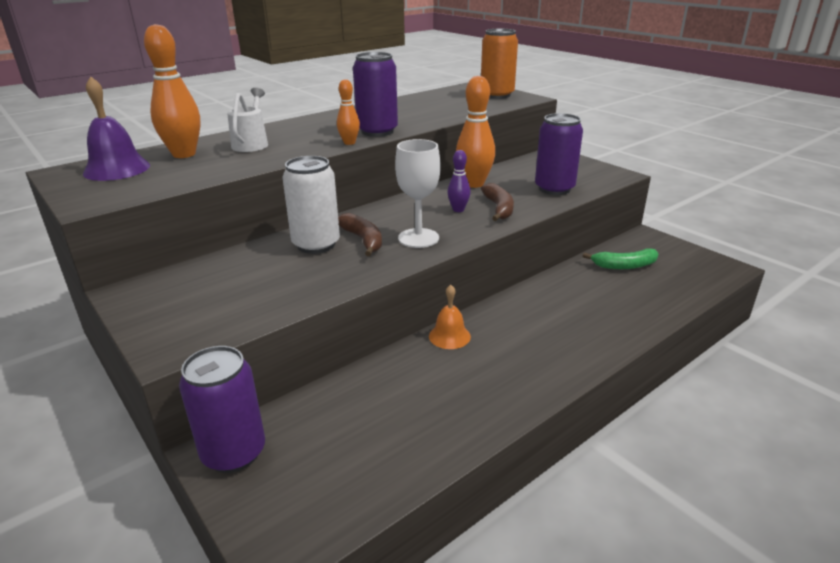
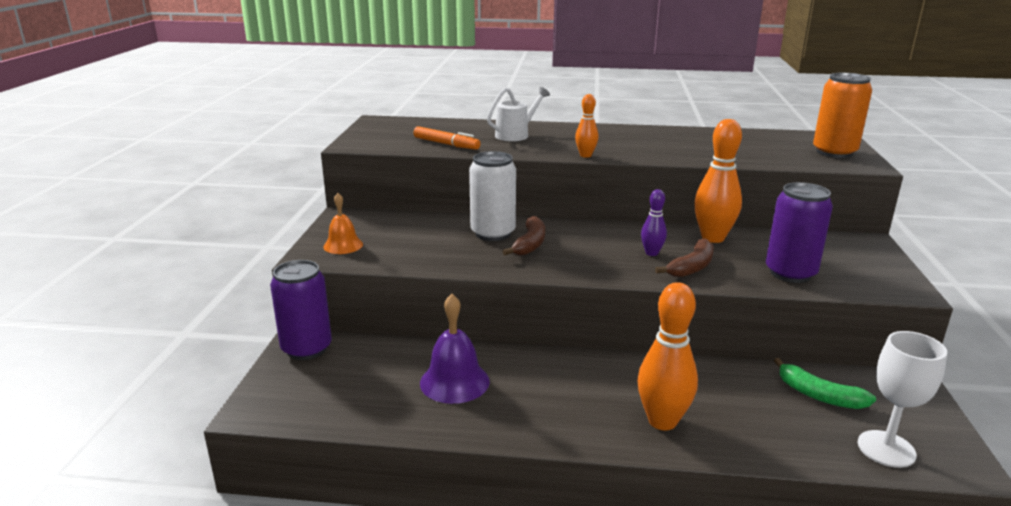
camera: 45 degrees right, 5 degrees down
(117, 169) = (405, 128): purple bell -> purple bell (454, 382)
(184, 154) = (459, 129): orange bowling pin -> orange bowling pin (662, 421)
(201, 171) = (446, 144): none -> orange marker
(377, 131) = (629, 153): purple can -> none
(418, 238) = (573, 260): white goblet -> white goblet (886, 449)
(449, 336) = (539, 360): orange bell -> orange bell (343, 245)

